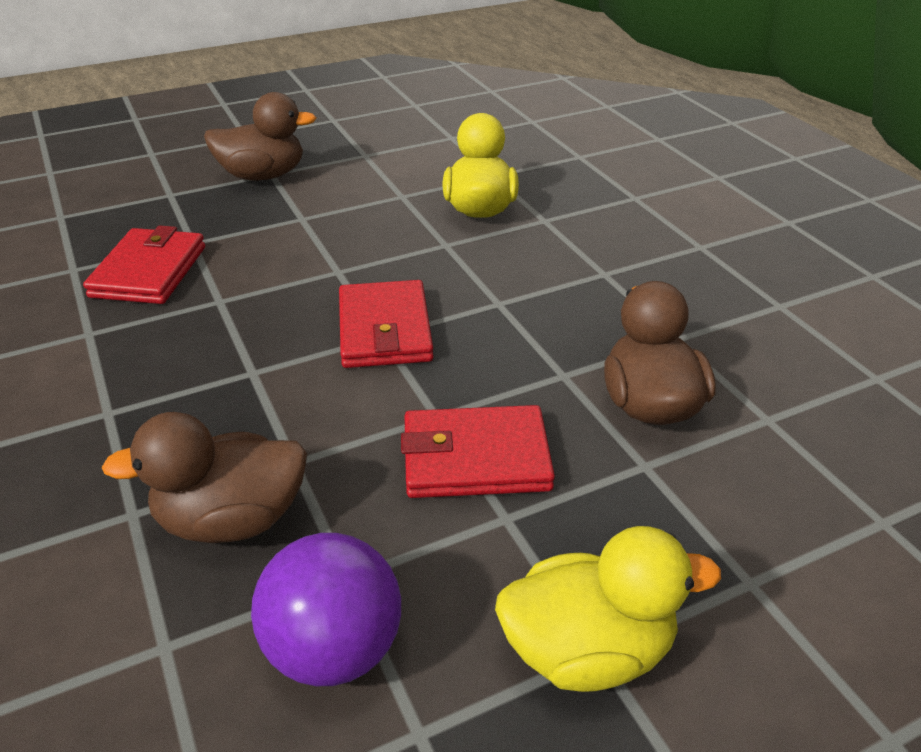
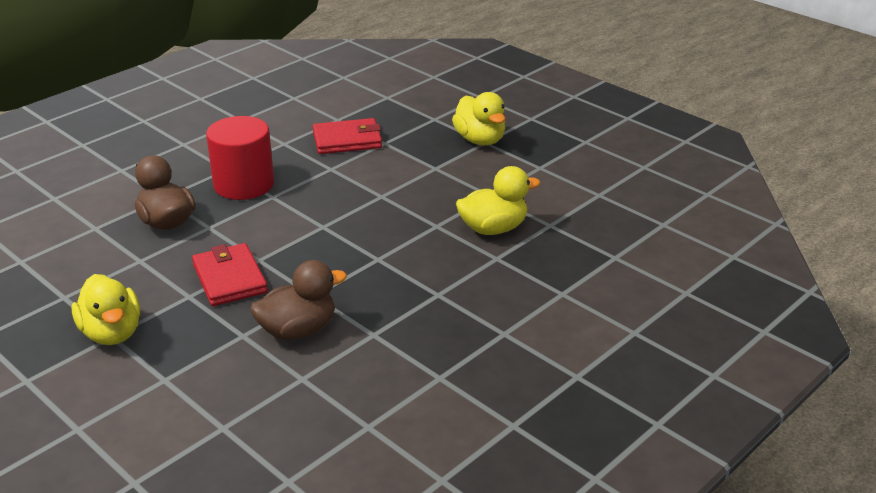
camera: 70 degrees right, 5 degrees down
(183, 398) = (244, 184): none -> red cylinder
(263, 176) = (480, 140): brown duck -> yellow duck
(334, 649) = (101, 267): purple ball -> none
(384, 330) = (329, 226): red wallet -> none

